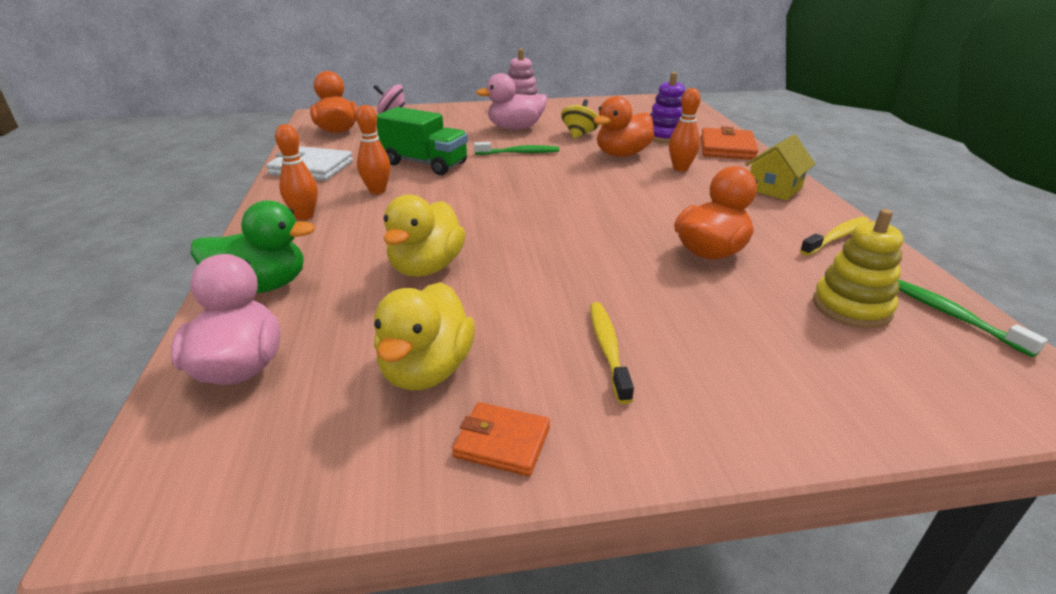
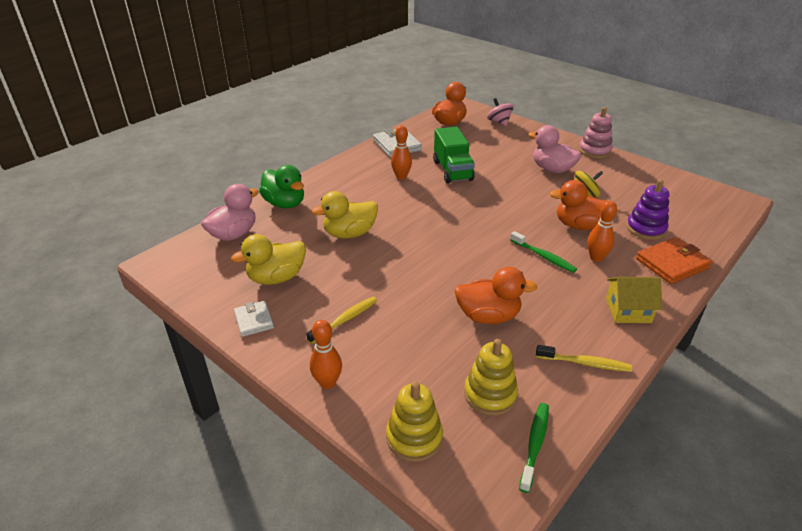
camera: 50 degrees right, 5 degrees up
(304, 216) = (350, 175): orange bowling pin -> orange bowling pin (327, 383)
(502, 442) = (254, 320): orange wallet -> white wallet
(519, 153) = (517, 190): green toothbrush -> green toothbrush (543, 257)
(903, 395) = (414, 437): none -> yellow stacking toy

